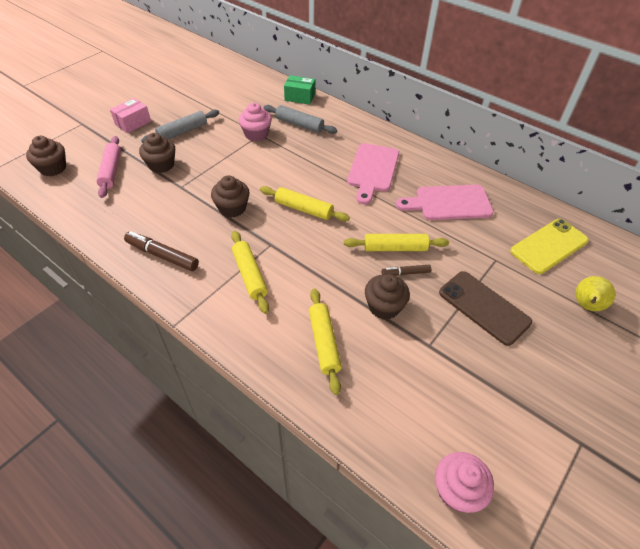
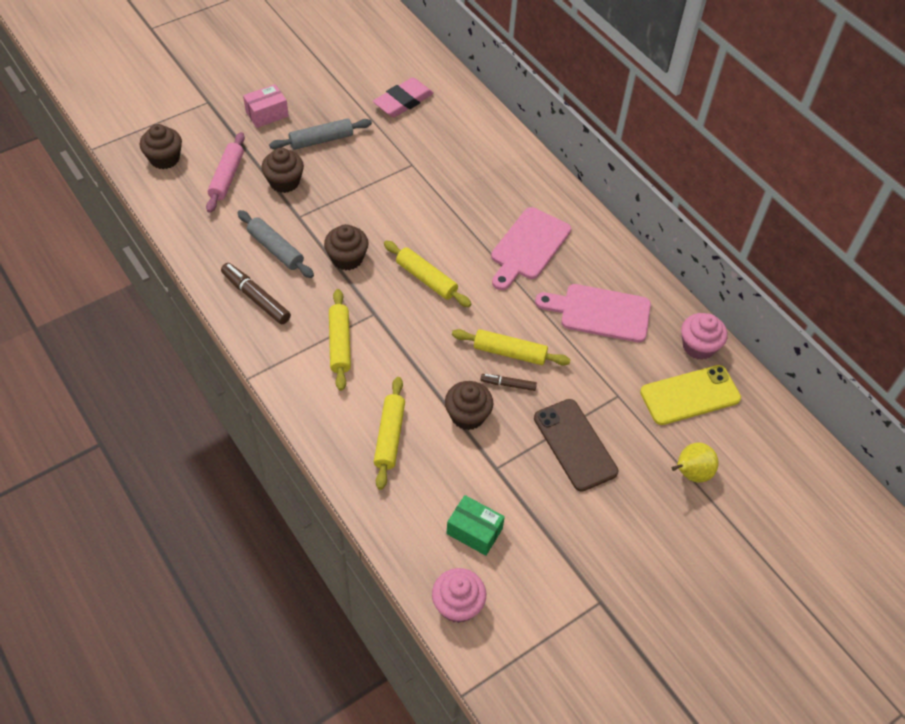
camera: 15 degrees right, 5 degrees up
(237, 97) = (403, 101): none -> pink eraser
(256, 134) = (407, 163): pink cupcake -> pink cupcake (698, 346)
(299, 97) = (481, 118): green box -> green box (474, 531)
(299, 124) = (465, 161): grey rolling pin -> grey rolling pin (275, 249)

